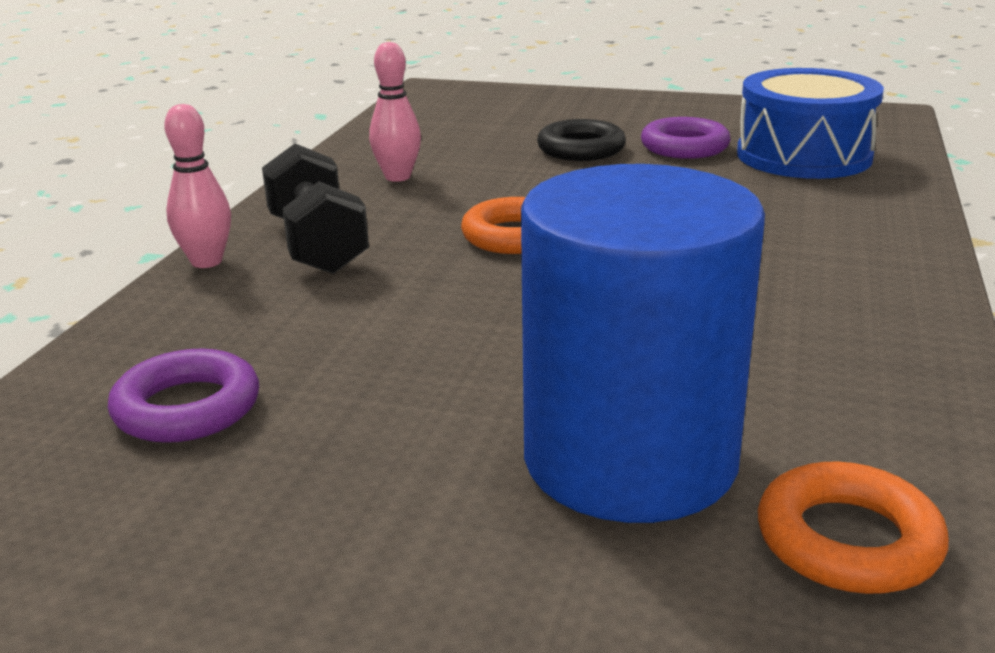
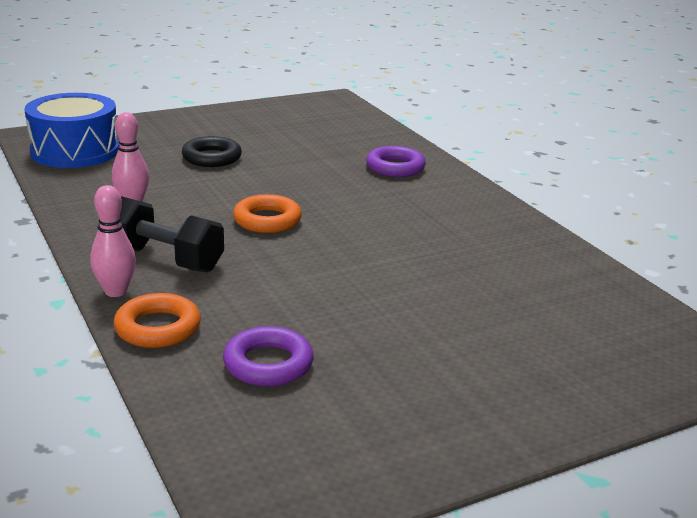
camera: 45 degrees left, 0 degrees up
(630, 459) = (486, 303): blue cylinder -> none
(684, 147) = (266, 142): purple ring -> purple ring (395, 167)
(803, 156) = (333, 134): blue drum -> blue drum (75, 151)
(848, 540) = (591, 300): orange ring -> orange ring (158, 328)

